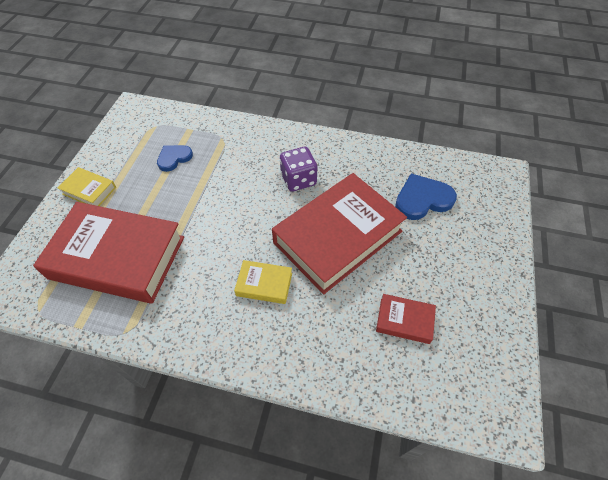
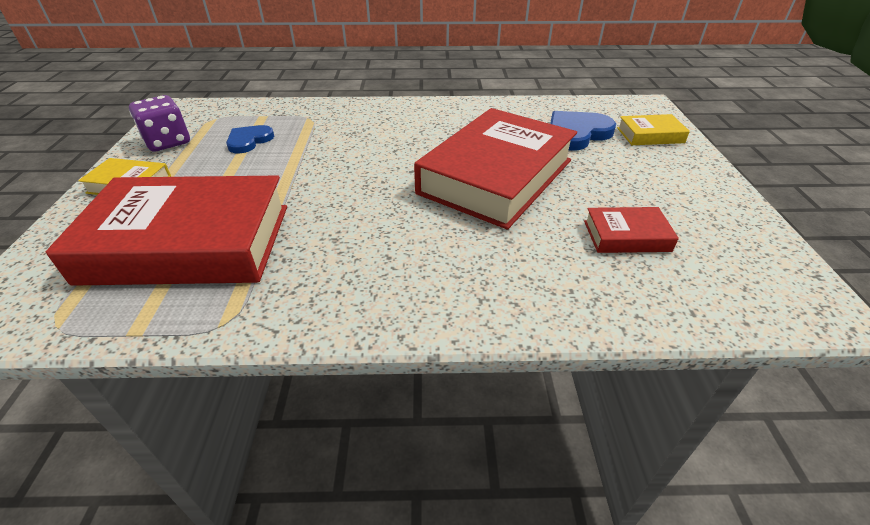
camera: 15 degrees left, 15 degrees down
(264, 284) = (421, 234): yellow book -> yellow book (650, 135)
(298, 179) = (421, 137): purple dice -> purple dice (168, 142)

